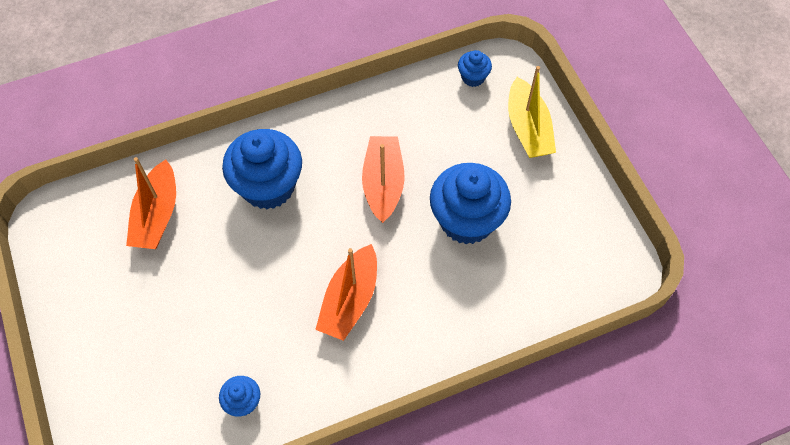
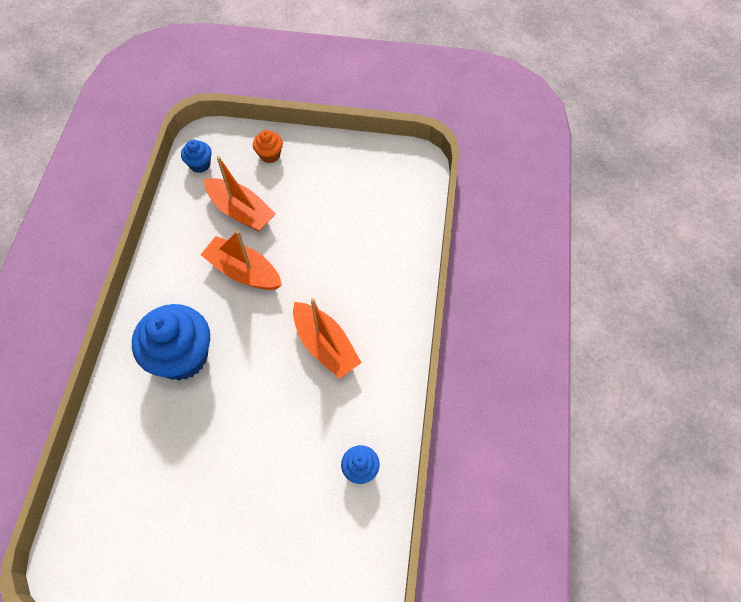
camera: 60 degrees left, 0 degrees up
(157, 215) = (141, 462): orange boat -> orange boat (241, 211)
(466, 220) = (314, 233): blue cupcake -> none
(528, 128) = (270, 155): yellow boat -> orange cupcake

